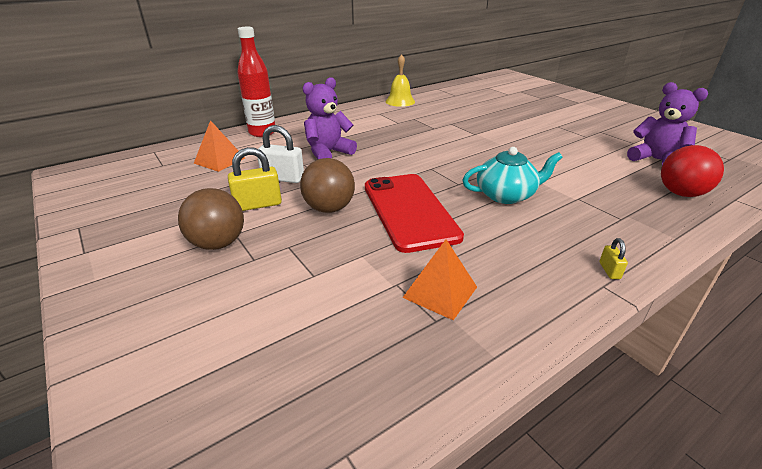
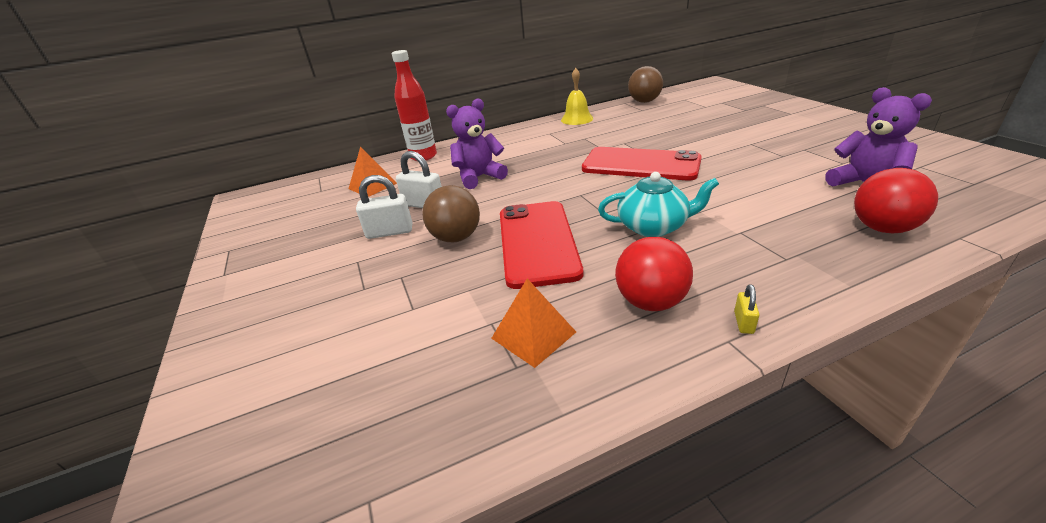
camera: 15 degrees right, 0 degrees up
(218, 243) = (338, 271): brown ball -> brown ball (644, 101)
(258, 204) = (390, 232): yellow padlock -> white padlock
(473, 142) = (640, 164): none -> red phone
(529, 258) = (650, 302): none -> red ball

